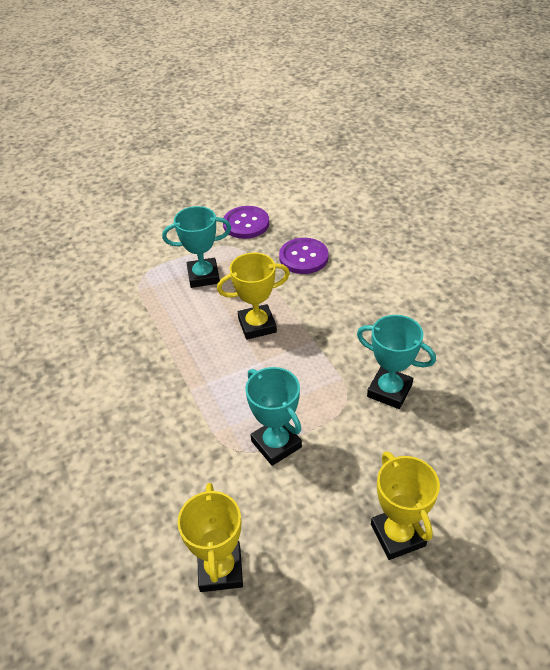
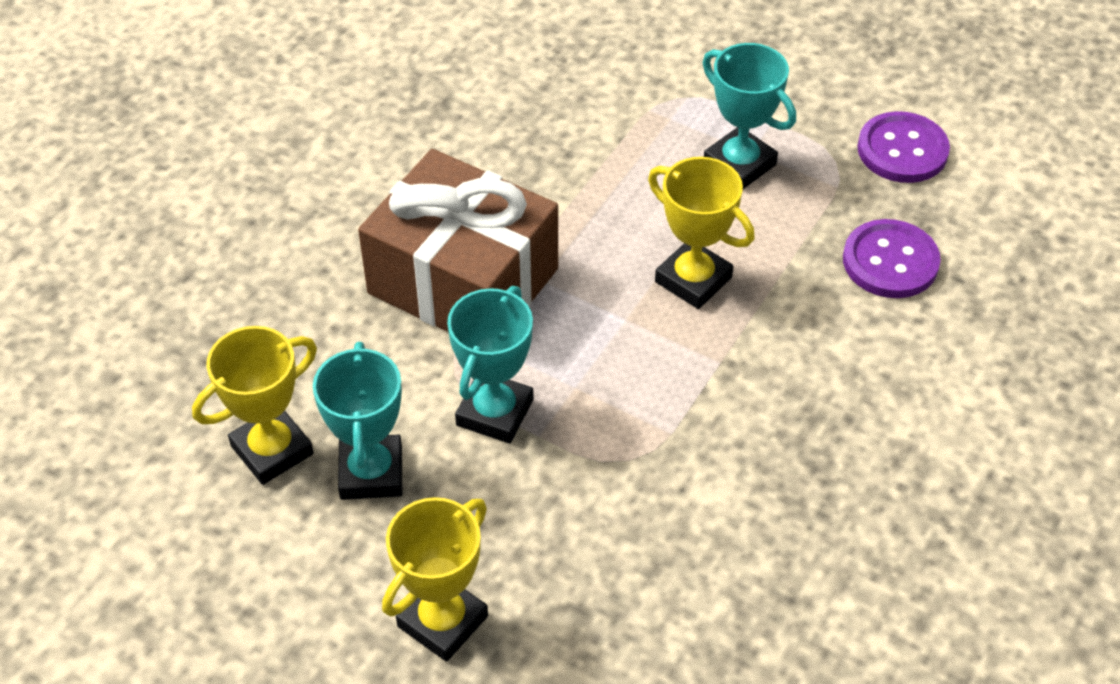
camera: 55 degrees right, 5 degrees up
(177, 416) = (463, 281): none -> brown gift
(389, 391) = (692, 503): turquoise trophy -> turquoise trophy (371, 473)

